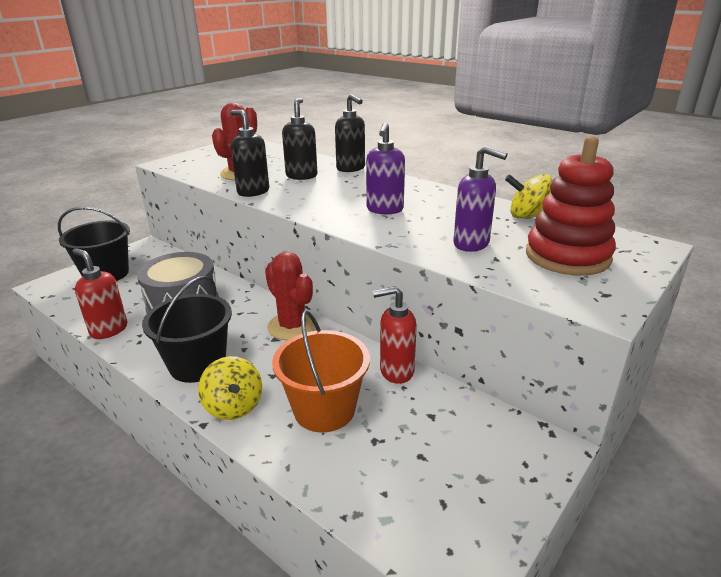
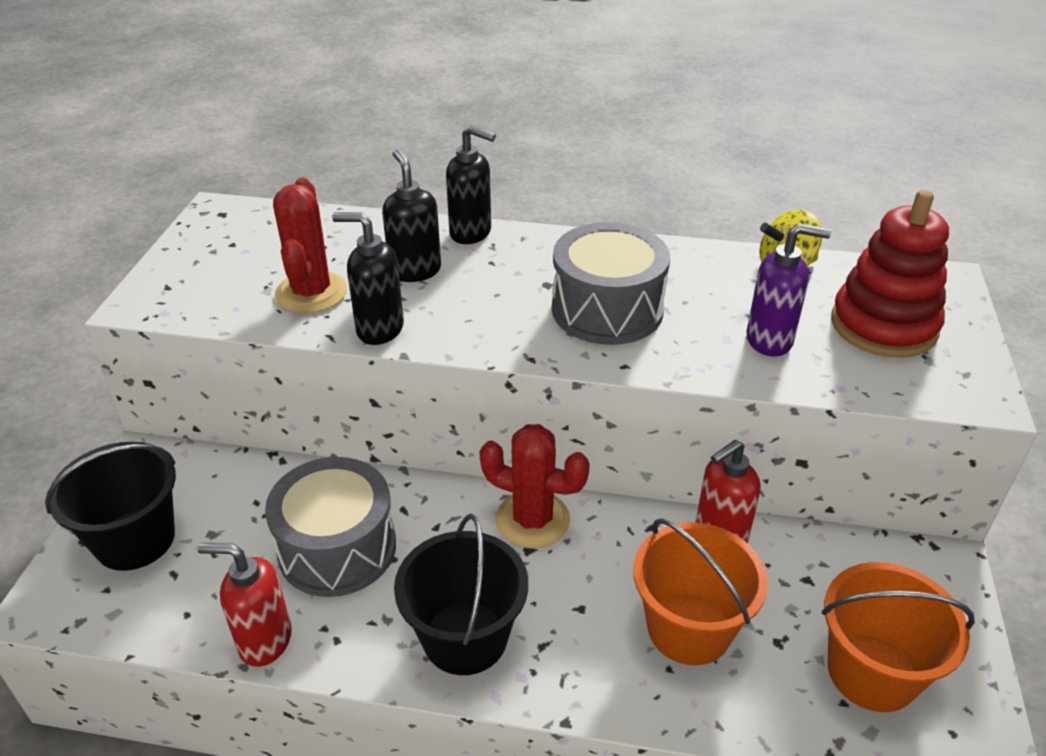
camera: 30 degrees left, 10 degrees up
(234, 406) = (578, 678): yellow spinning top -> none
(384, 210) = (607, 309): purple soap dispenser -> grey drum
(423, 485) = (872, 672): none -> orange bucket

